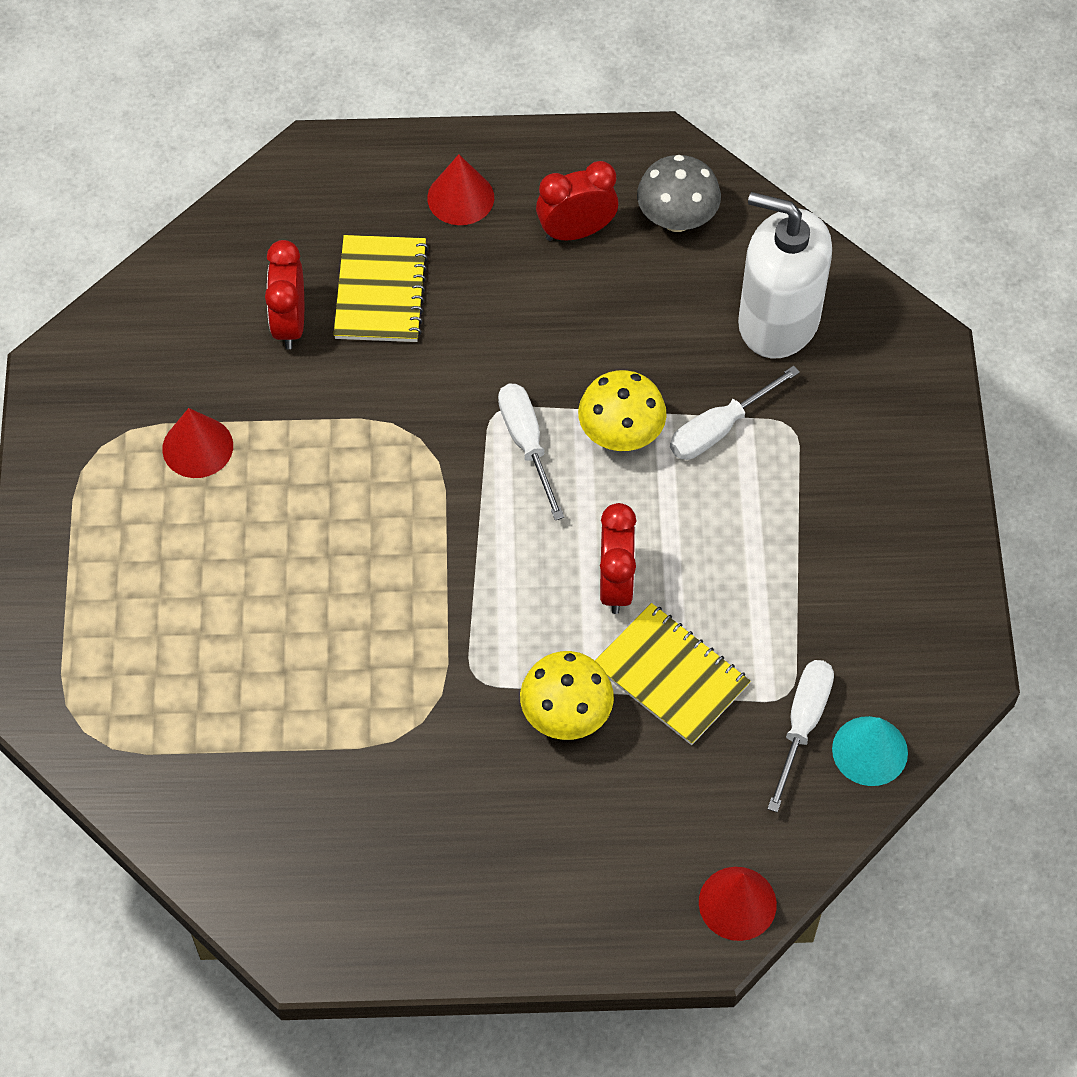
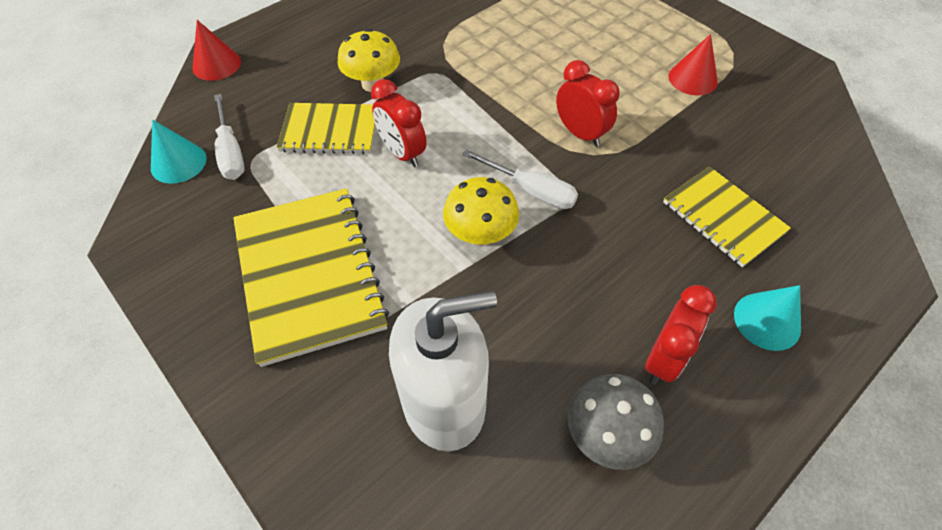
camera: 140 degrees right, 5 degrees down
(289, 323) = (741, 163): red clock -> red clock (580, 133)
(460, 197) = (767, 321): red cone -> turquoise cone
(719, 428) = (418, 283): white screwdriver -> none
(812, 507) = (309, 274): none -> yellow notebook

